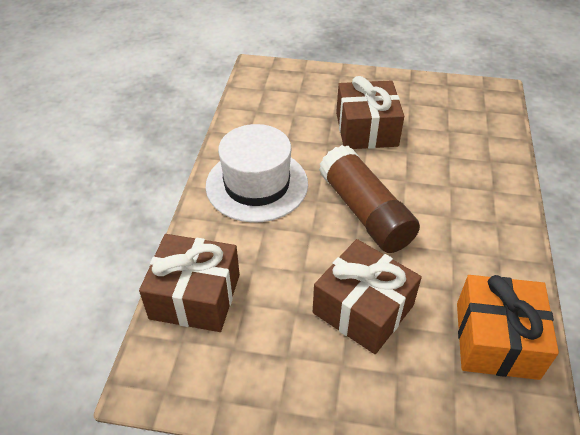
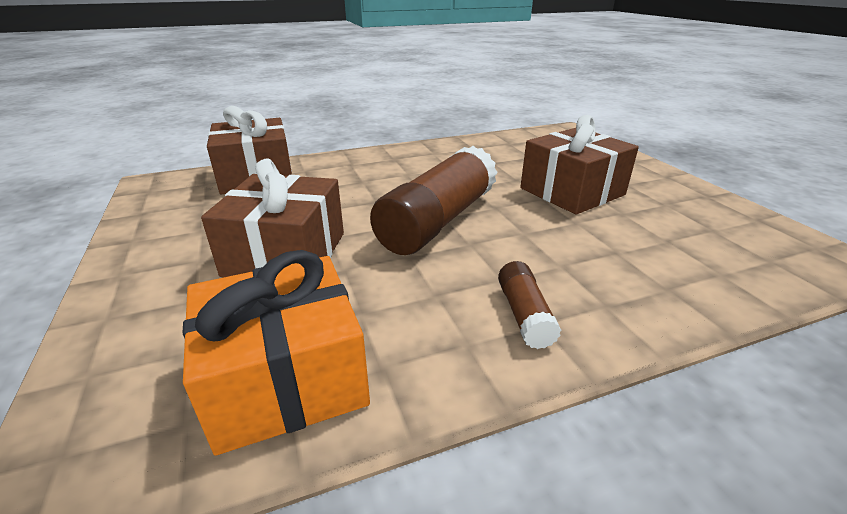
camera: 60 degrees right, 15 degrees down
(257, 184) = (413, 165): white hat -> none
(487, 224) = (524, 315): none -> brown glue stick

